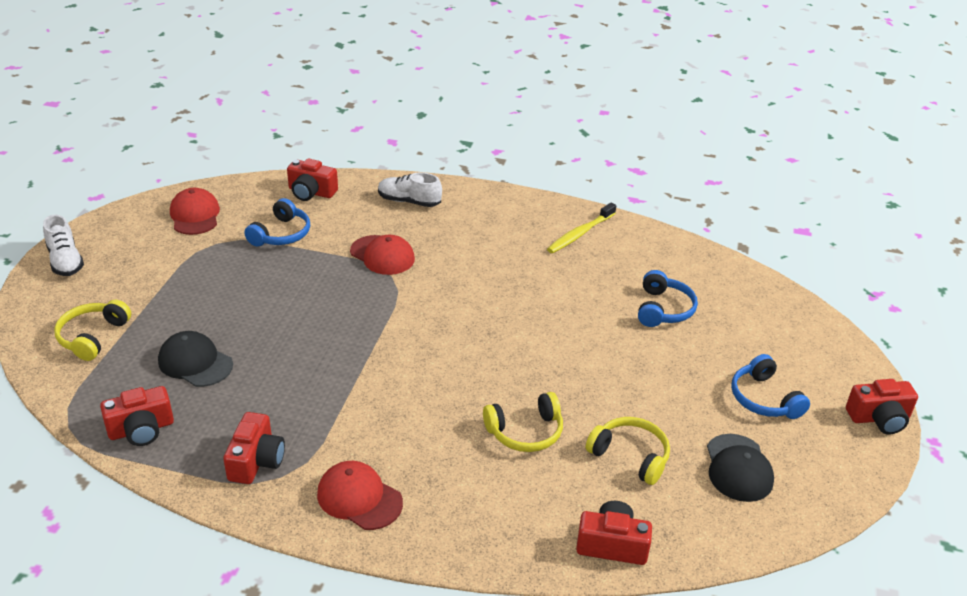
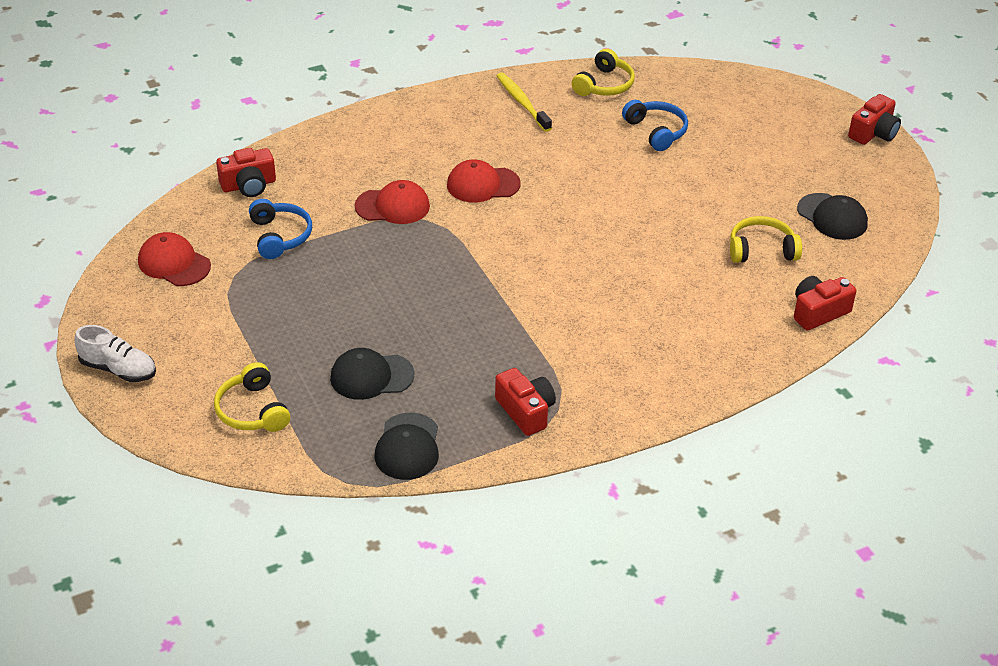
camera: 40 degrees left, 5 degrees up
(141, 429) = (407, 447): red camera -> black cap
(359, 498) = (630, 388): red cap -> red cap (483, 185)
(409, 201) = (347, 148): white shoe -> none
(525, 432) = (677, 275): yellow headphones -> yellow headphones (604, 85)
(580, 234) = (522, 102): yellow toothbrush -> yellow toothbrush turned 150 degrees clockwise
(764, 399) = (794, 160): blue headphones -> none

